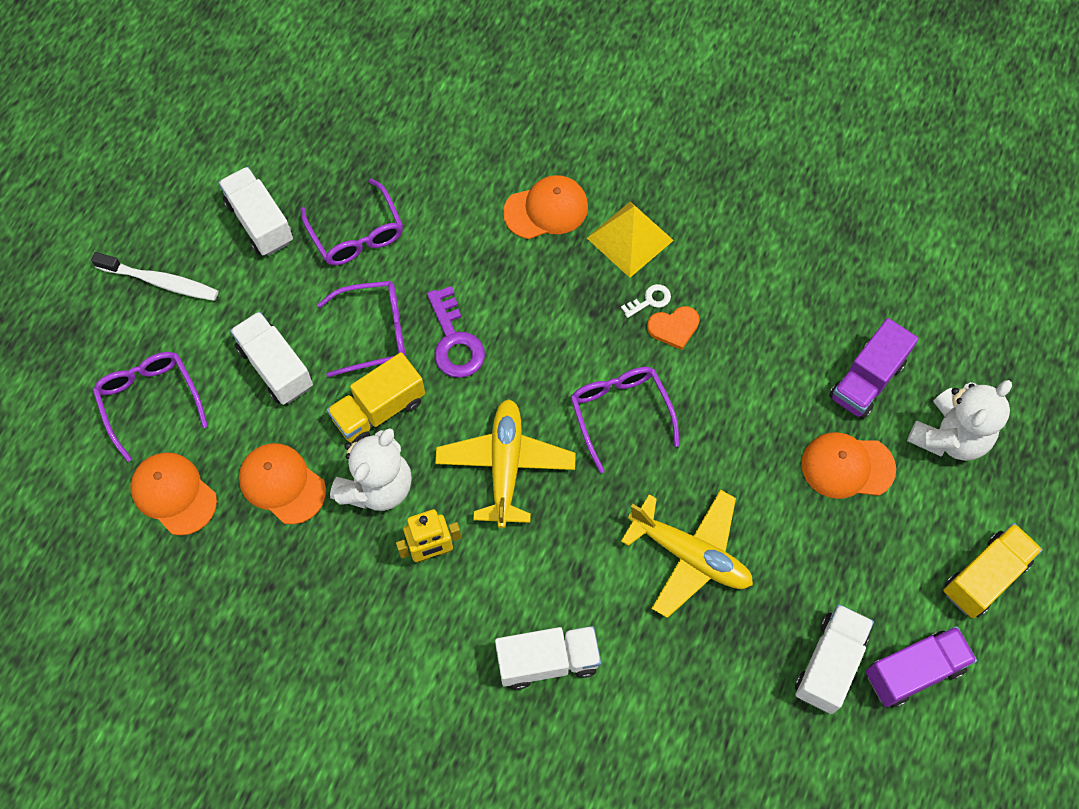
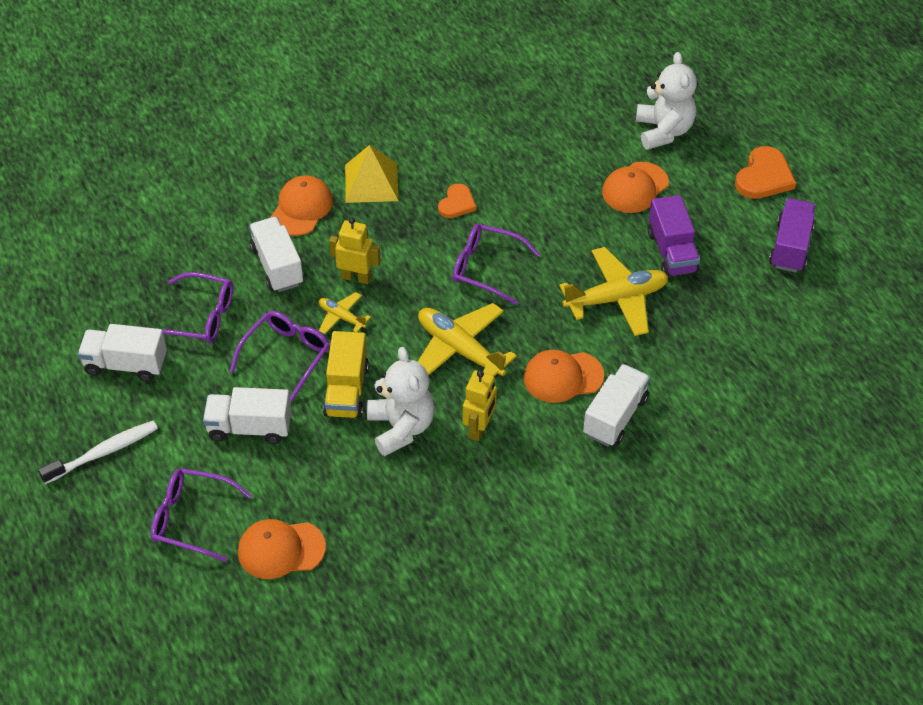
camera: 50 degrees left, 15 degrees down
(282, 484) = (342, 480): orange cap -> orange cap (563, 377)
(454, 341) = (341, 317): purple key -> yellow plane
(509, 316) = (356, 277): none -> yellow robot
(650, 300) = (425, 202): white key -> none
(829, 664) = (749, 281): white truck -> white truck (277, 266)
(866, 380) = (589, 141): purple truck -> purple truck (671, 252)
(985, 577) = (764, 177): yellow truck -> orange heart

